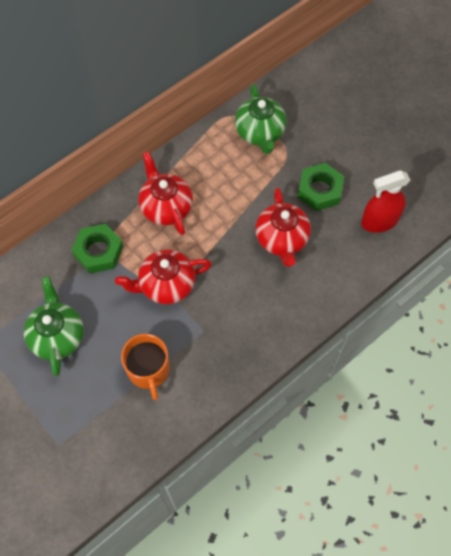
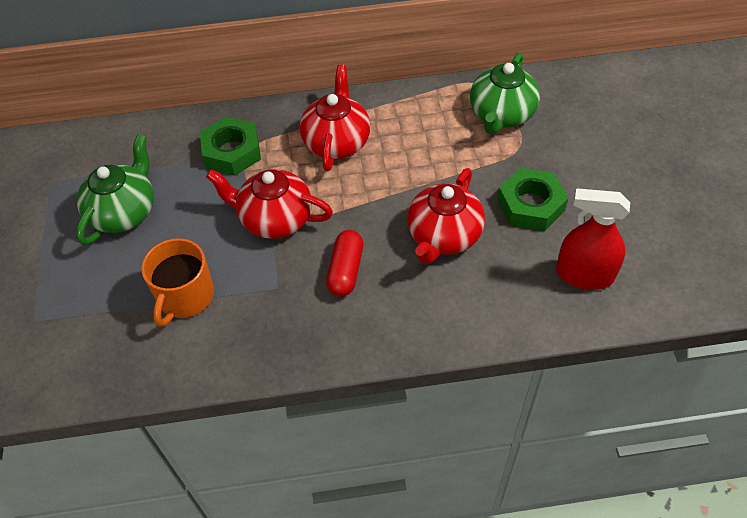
camera: 35 degrees right, 10 degrees down
(238, 295) = (346, 270): none -> red capsule

